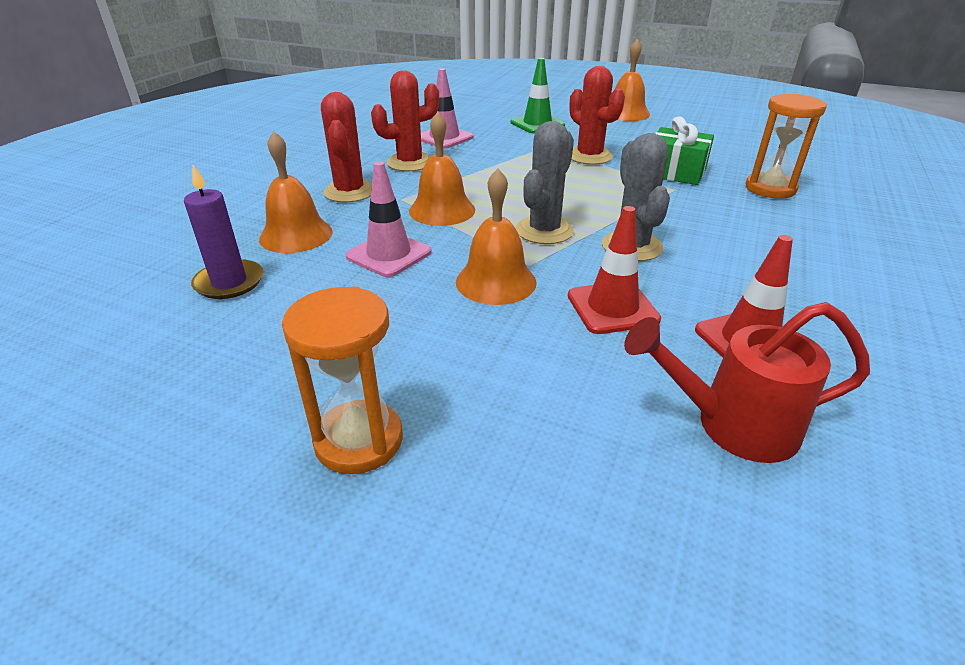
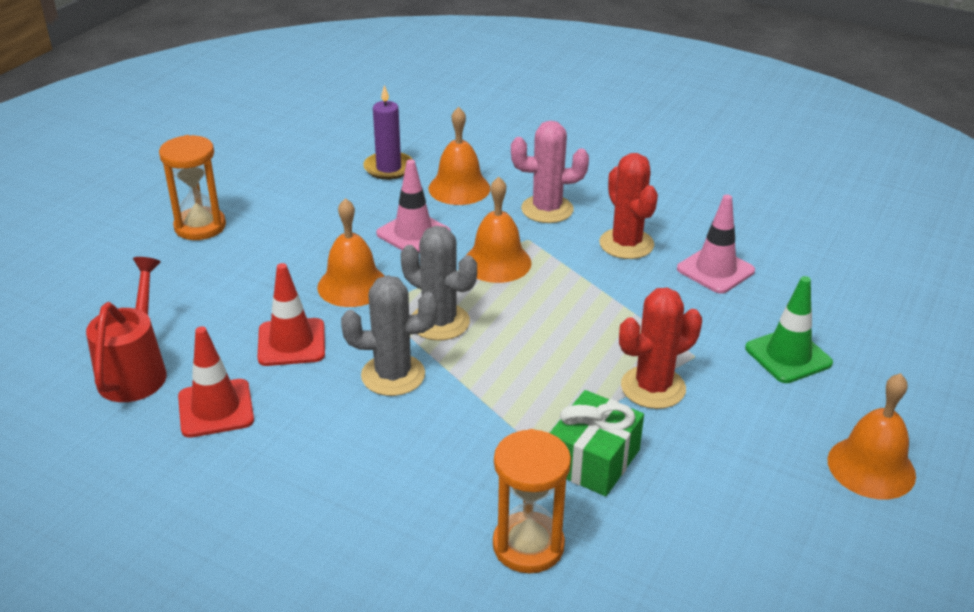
camera: 95 degrees right, 0 degrees up
(349, 192) = (547, 209): red cactus -> pink cactus

